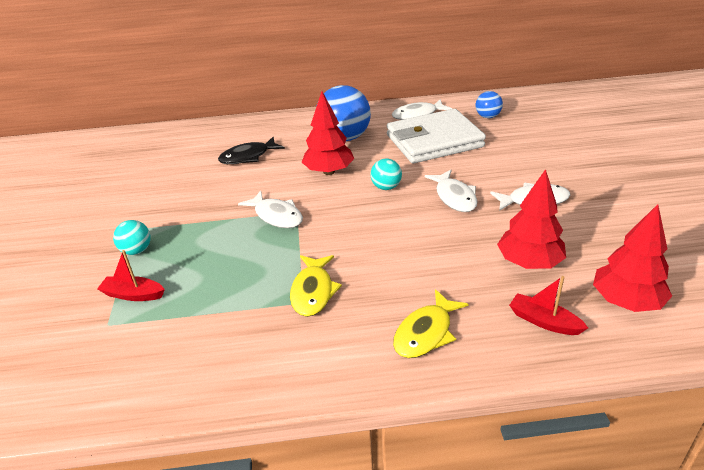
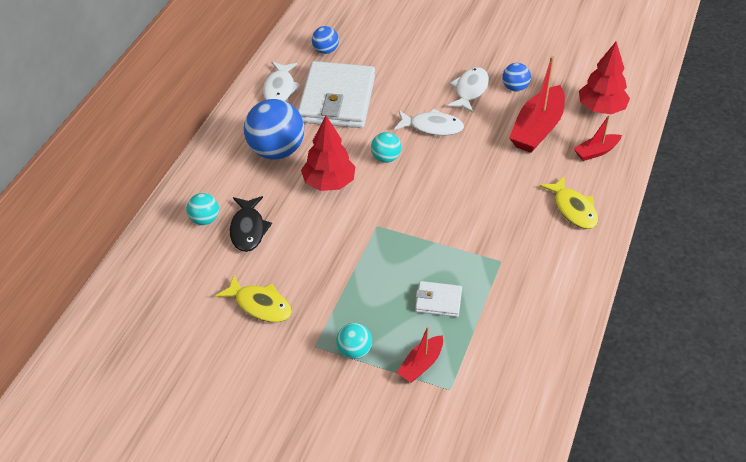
camera: 65 degrees left, 10 degrees up
(221, 278) = (438, 301): none -> white wallet
(246, 137) = (204, 220): none -> turquoise ball
(276, 216) = (373, 240): white fish -> none
(313, 291) = (493, 251): yellow fish -> yellow fish (260, 305)
(529, 262) = (537, 129): red tree -> red boat
(575, 226) = (515, 88): none -> blue ball

